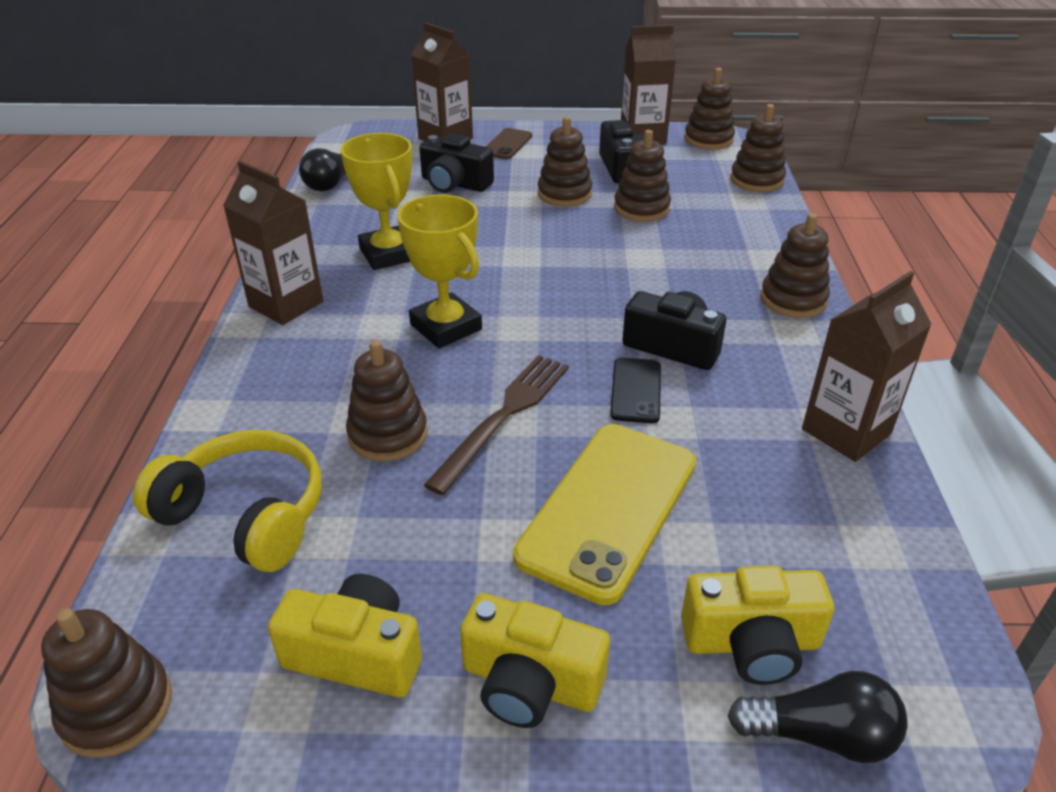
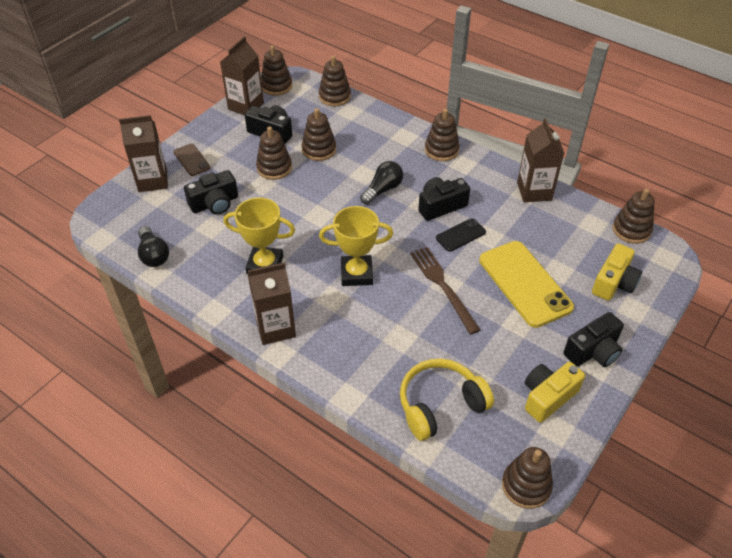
camera: 55 degrees left, 10 degrees up
(388, 435) = (423, 332): brown stacking toy -> brown stacking toy (631, 230)
(530, 683) = (593, 351): yellow camera -> black camera
(635, 390) = (460, 235): black phone -> black phone turned 75 degrees counterclockwise
(821, 735) = (658, 289): black light bulb -> black light bulb (383, 190)

